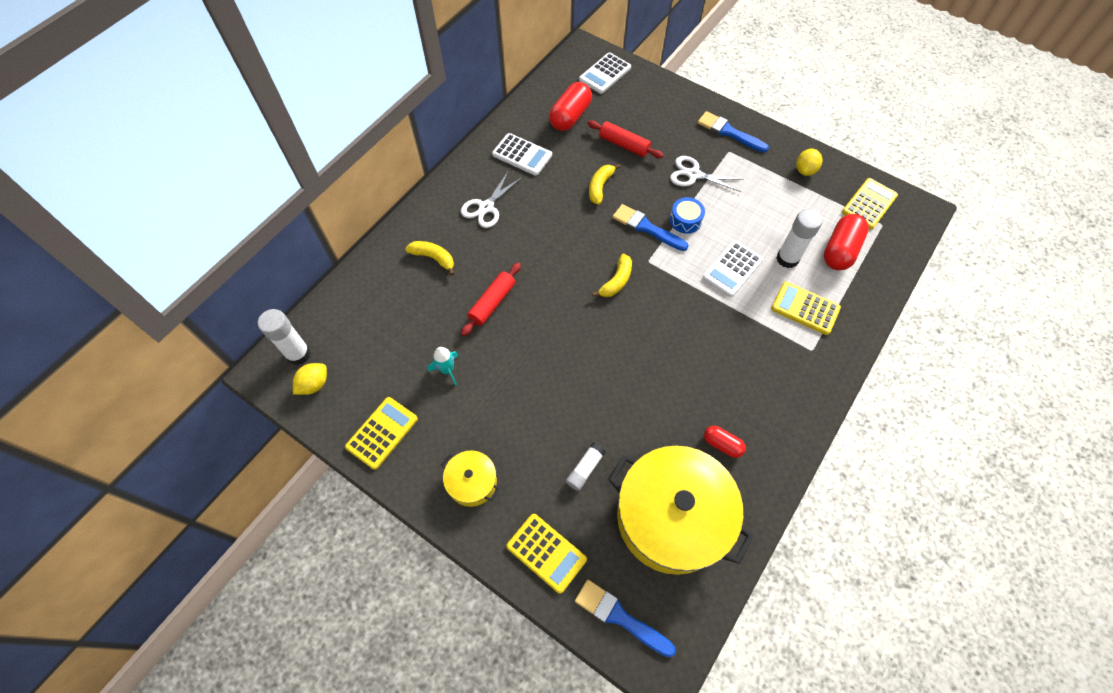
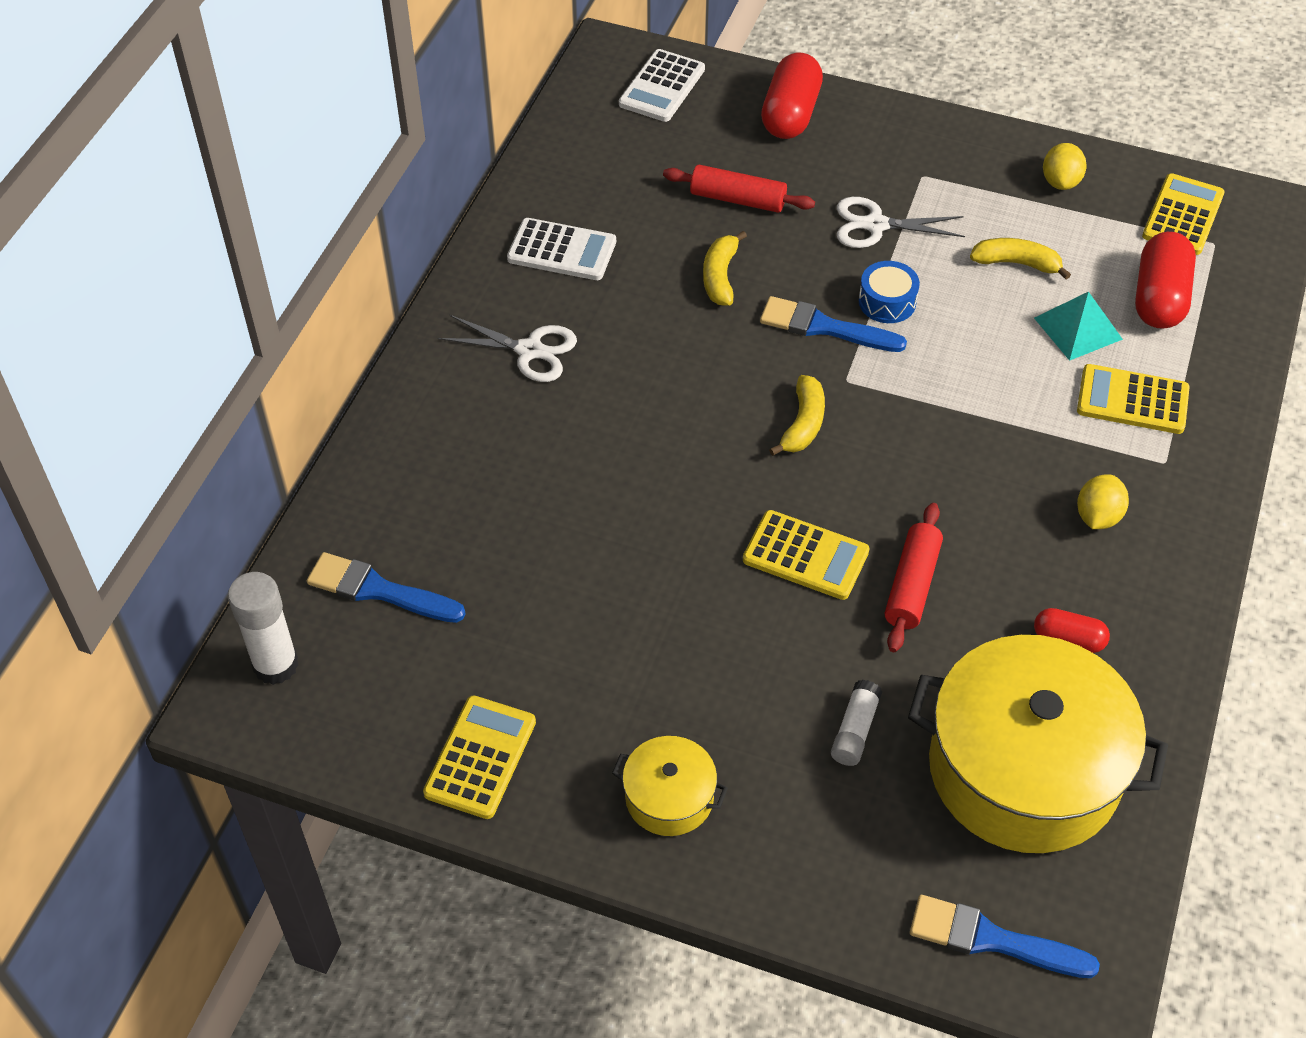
camera: 15 degrees left, 10 degrees down
(314, 384) = (325, 708): yellow lemon -> yellow lemon (1097, 516)
(433, 258) = (465, 454): yellow banana -> yellow banana (1016, 263)
(447, 370) = (558, 630): turquoise rocket -> none
(486, 207) = (529, 350): white scissors -> white scissors turned 90 degrees counterclockwise
(492, 303) = (599, 505): red rolling pin -> red rolling pin (912, 585)
(546, 553) = (836, 874): yellow calculator -> yellow calculator (805, 556)
(570, 116) = (625, 170): red capsule -> red capsule (790, 114)
(729, 132) = (912, 144): blue brush -> blue brush (378, 590)
(732, 269) = (992, 364): white calculator -> none
(787, 258) = (1078, 328): white glue stick -> turquoise pyramid

